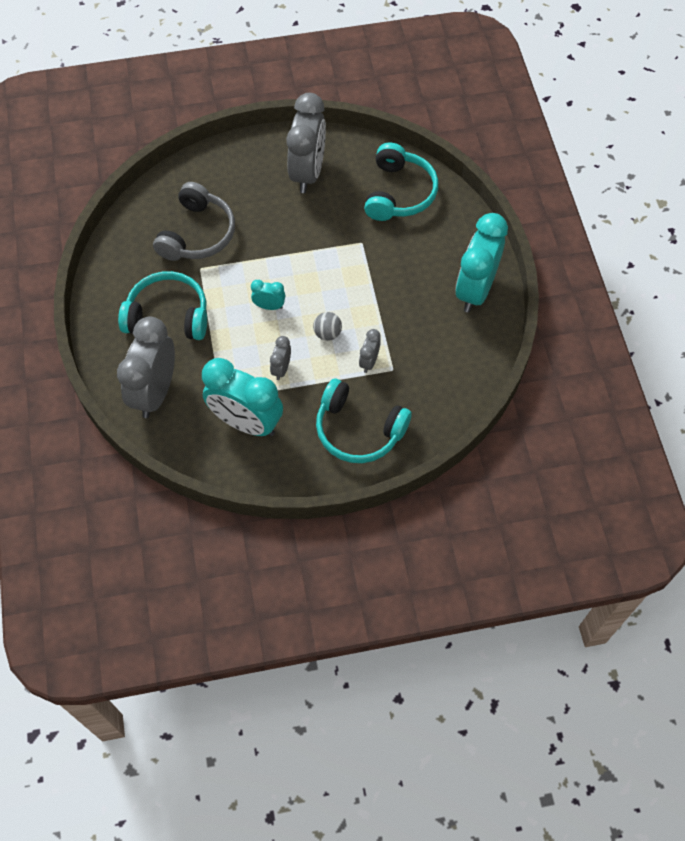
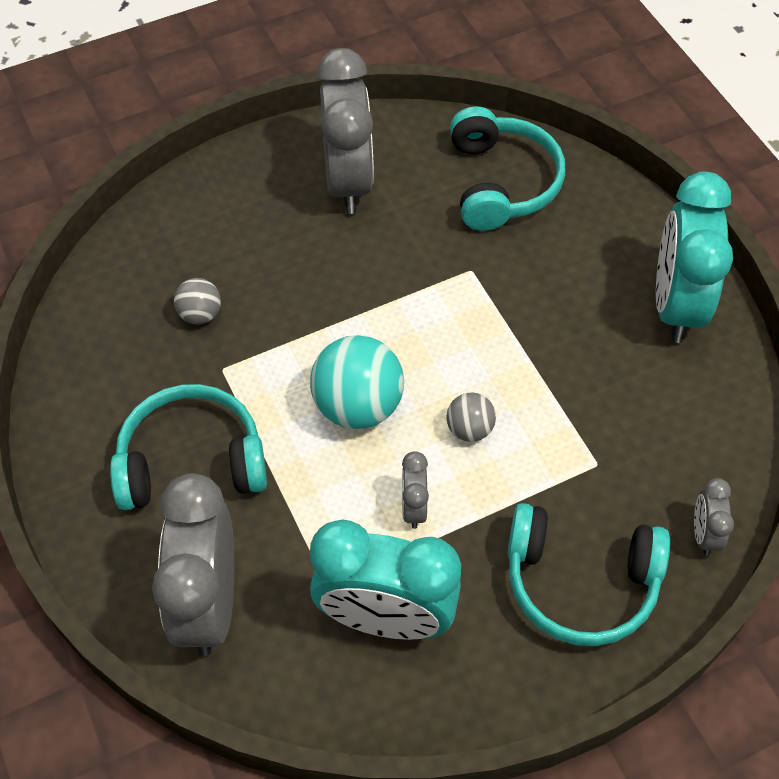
camera: 15 degrees left, 5 degrees down
(197, 234) = (200, 314): grey headphones -> grey ball
(269, 306) = (358, 406): turquoise clock -> turquoise ball
(369, 361) = (554, 460): grey clock -> grey clock (704, 534)

